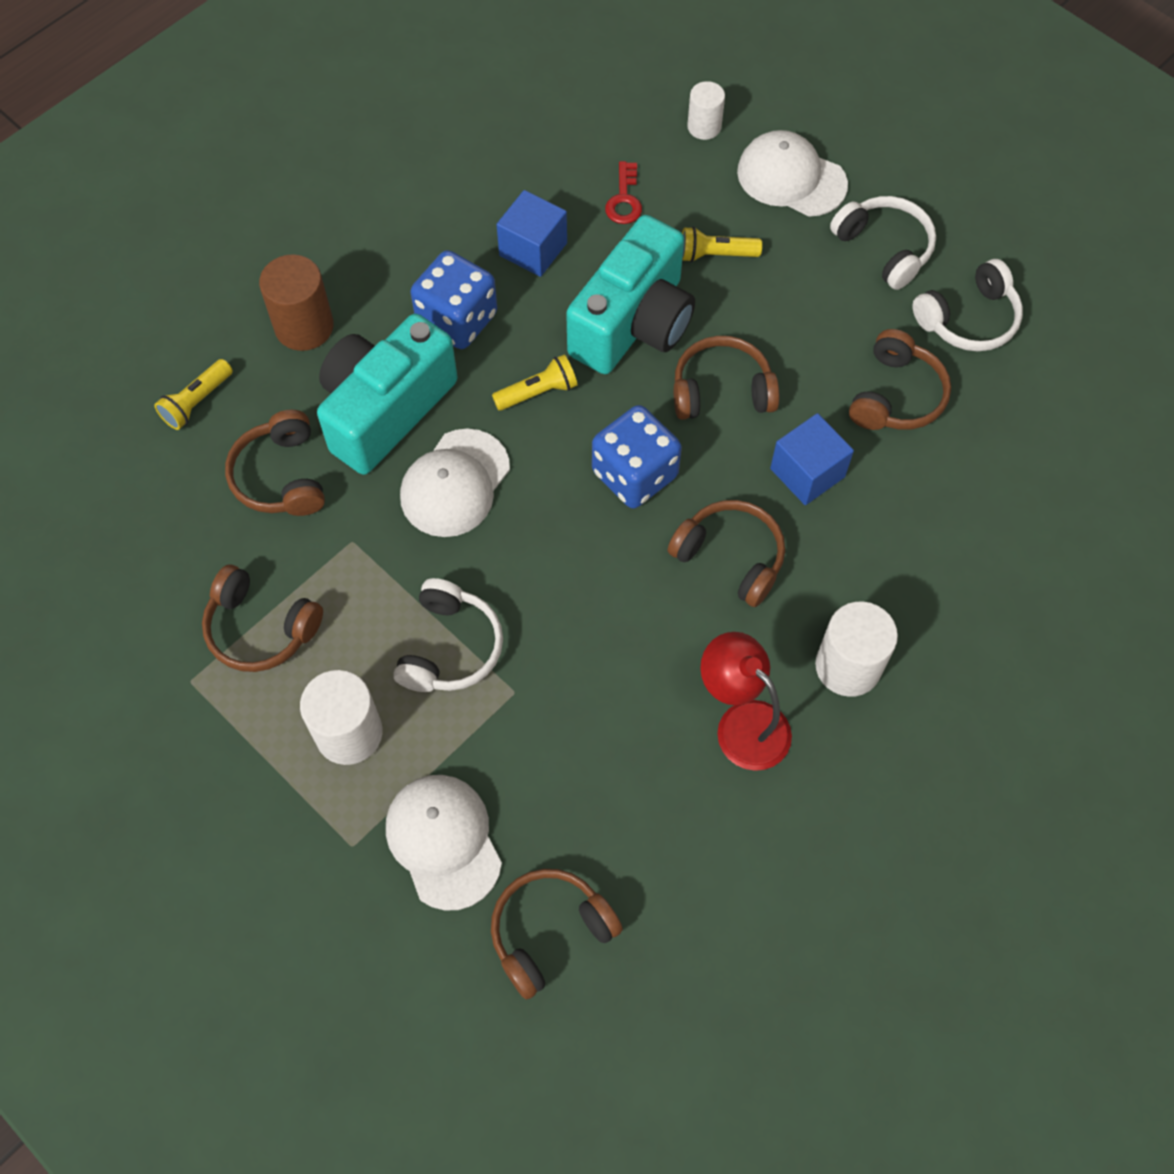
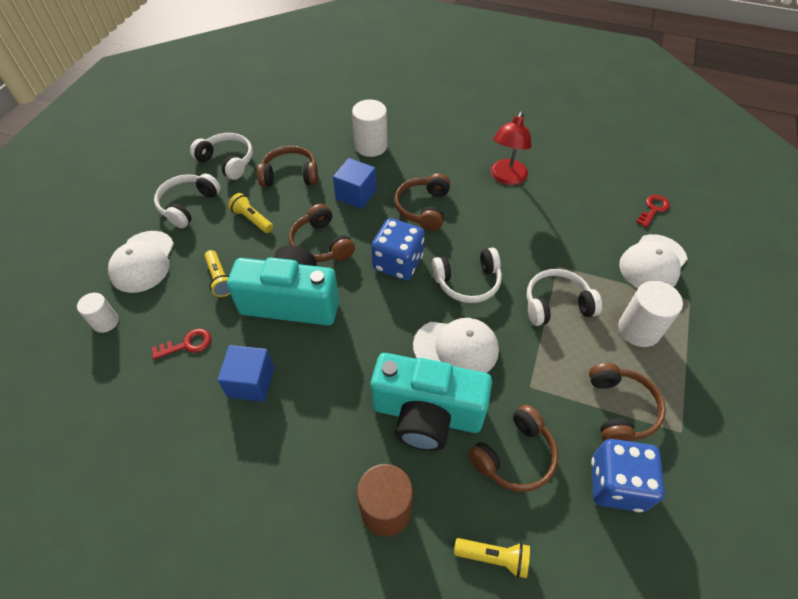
camera: 115 degrees left, 10 degrees down
(457, 320) = (332, 403): blue dice -> blue dice (616, 484)
(538, 392) = (367, 331): yellow flashlight -> yellow flashlight (252, 219)
(549, 932) = (653, 209): brown headphones -> red key
(552, 550) = (468, 282): none -> white headphones
(848, 666) = (452, 152): white cylinder -> white cylinder (371, 146)

